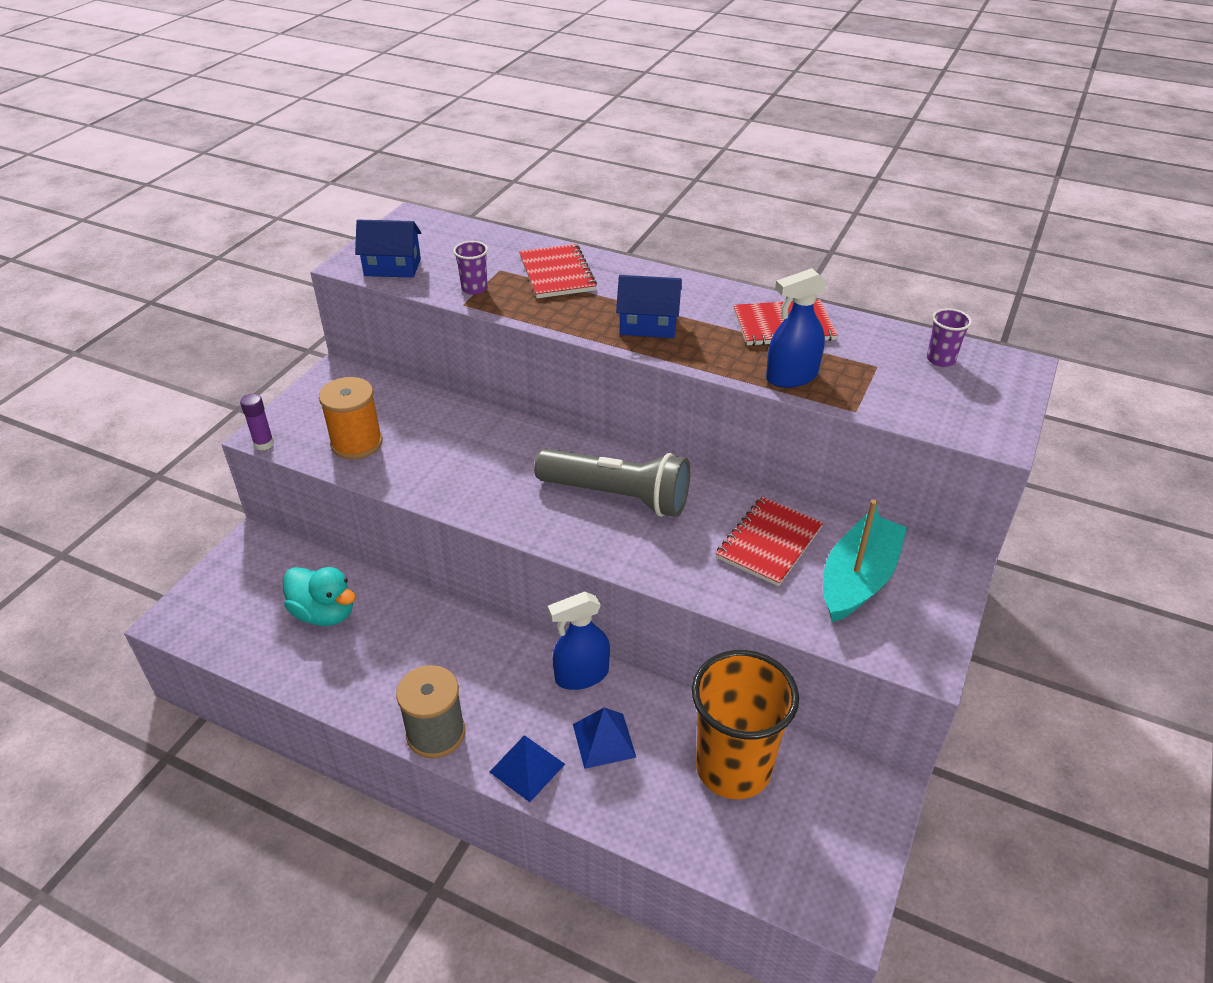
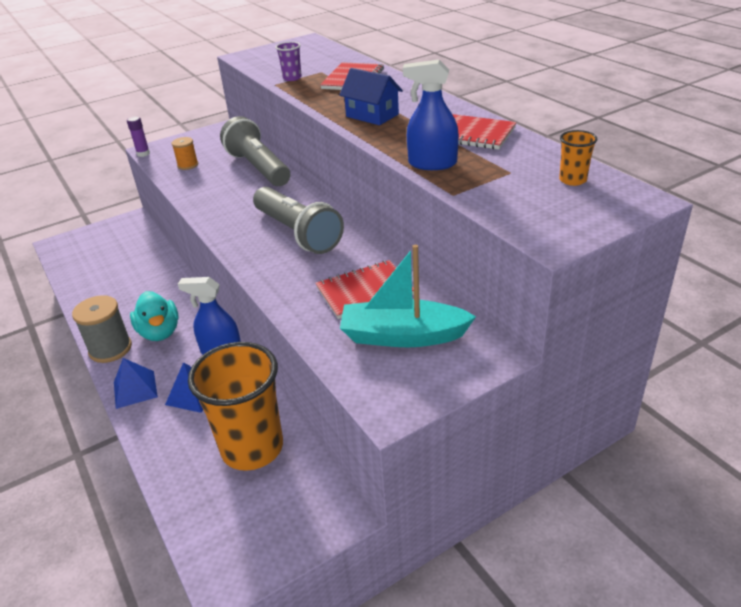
camera: 35 degrees right, 5 degrees down
(324, 613) = (126, 265): turquoise duck -> turquoise duck (160, 332)
(357, 443) = (188, 165): orange spool -> orange spool, size x0.59
(392, 267) = (261, 61): blue house -> none
(463, 419) = (258, 168): none -> grey flashlight
(858, 579) = (403, 336): turquoise boat -> turquoise boat turned 150 degrees counterclockwise
(940, 359) = (572, 180): purple cup -> orange cup

